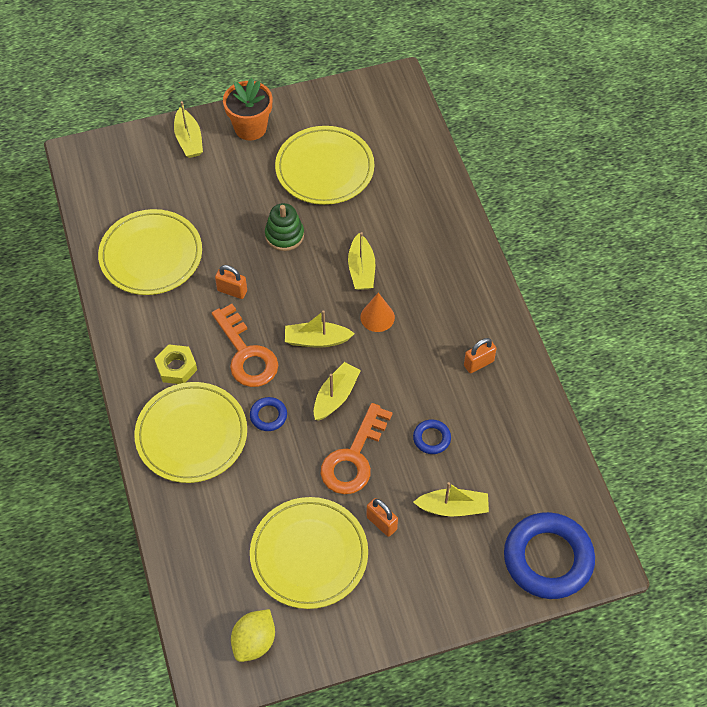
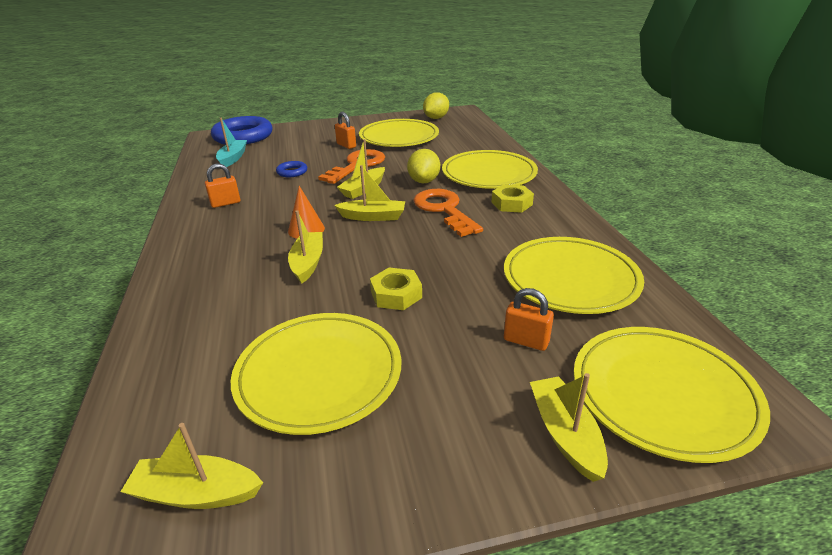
camera: 175 degrees left, 25 degrees down
(128, 163) = (663, 394): none -> yellow plate
(232, 291) = (462, 249): orange padlock -> orange padlock (526, 341)
(250, 128) = (445, 455): orange flower pot -> none
(268, 416) = (424, 181): blue ring -> yellow lemon
(284, 235) = (396, 294): green stacking toy -> yellow nut
(453, 508) = (293, 150): yellow boat -> yellow boat (196, 493)
(526, 479) = (233, 158): none -> turquoise boat

